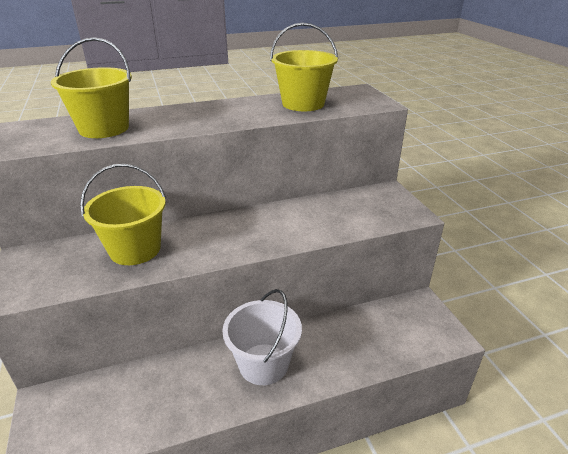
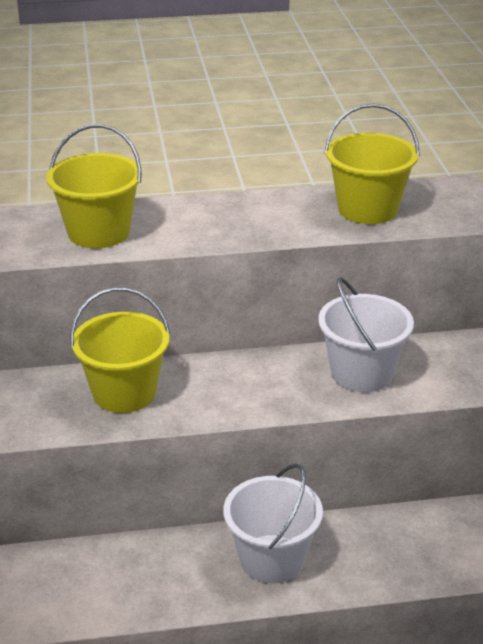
camera: 10 degrees right, 0 degrees up
(313, 217) = (361, 373): none -> white bucket

